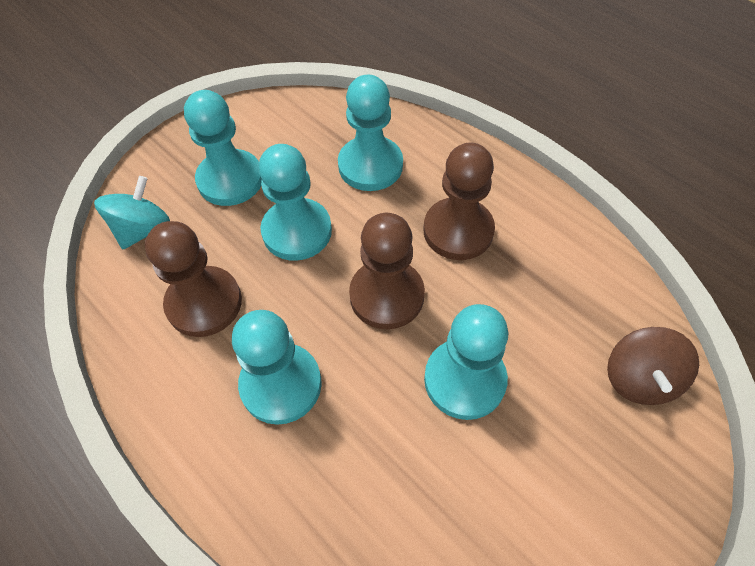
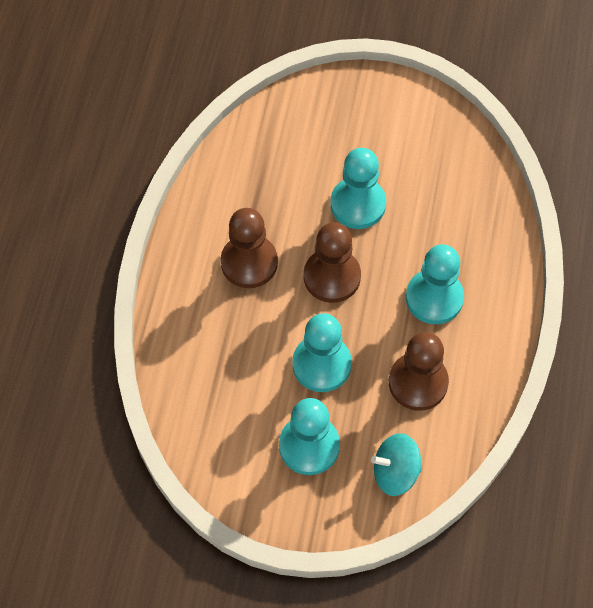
camera: 125 degrees left, 5 degrees up
(370, 165) = (227, 353): turquoise pawn -> none
(639, 378) = (292, 121): brown spinning top -> none

